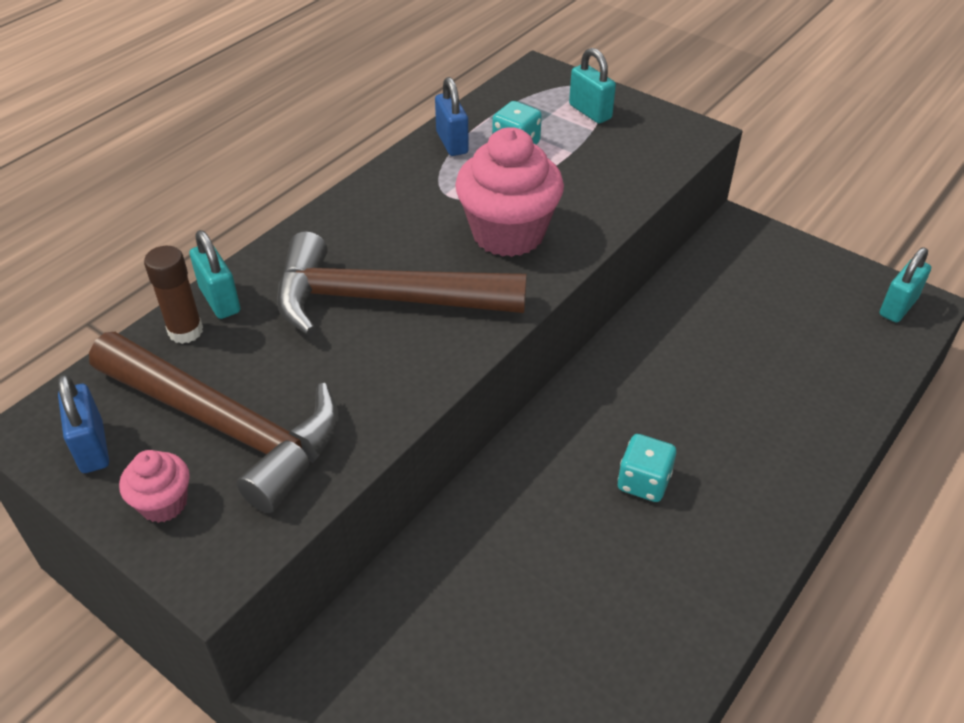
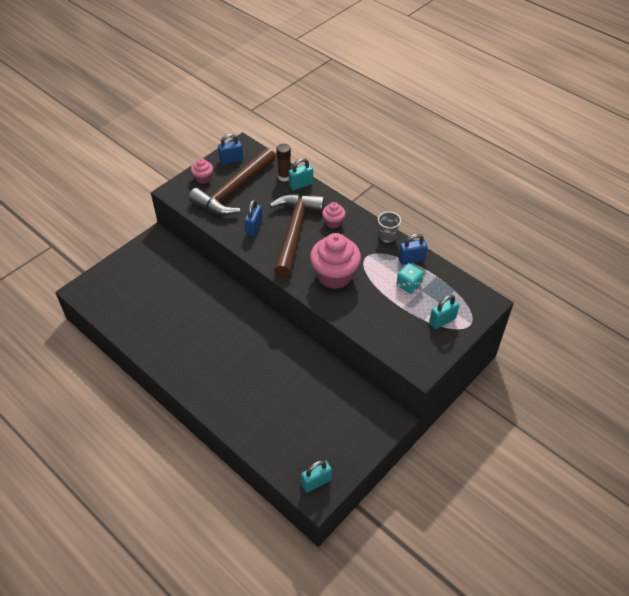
camera: 95 degrees right, 5 degrees up
(352, 242) = (333, 222): none -> pink cupcake
(369, 370) = (254, 227): none -> blue padlock
(393, 171) = (387, 237): none -> grey cup
(643, 482) = (219, 341): turquoise dice -> none
(898, 307) = (316, 482): turquoise padlock -> turquoise padlock turned 75 degrees counterclockwise

